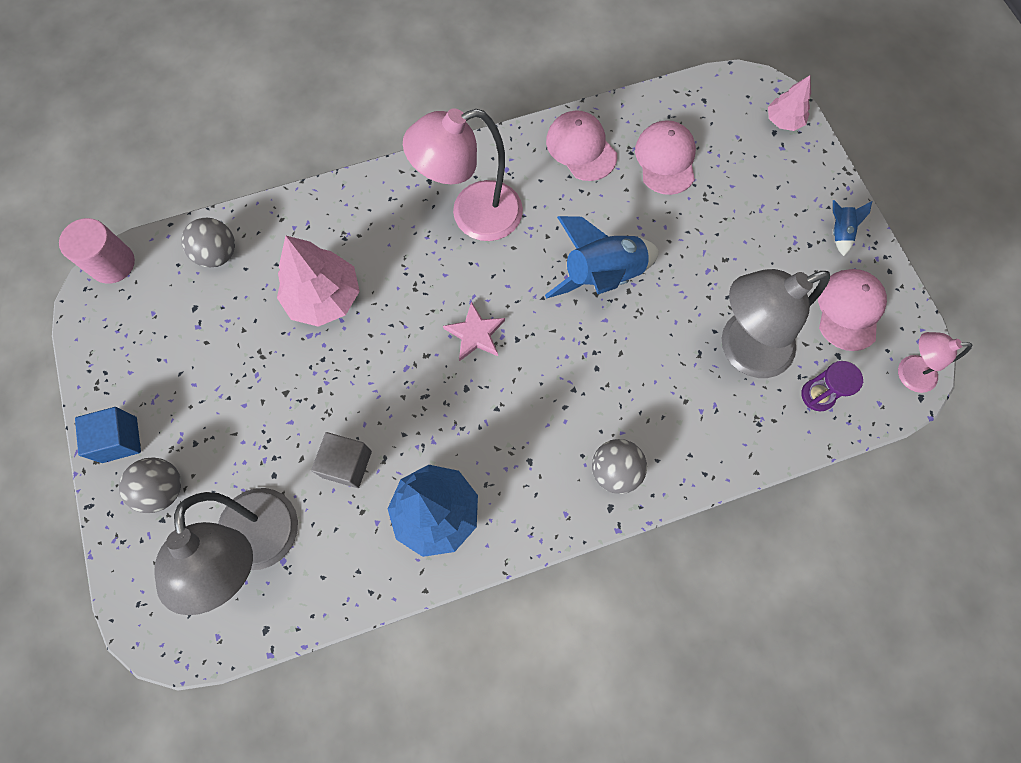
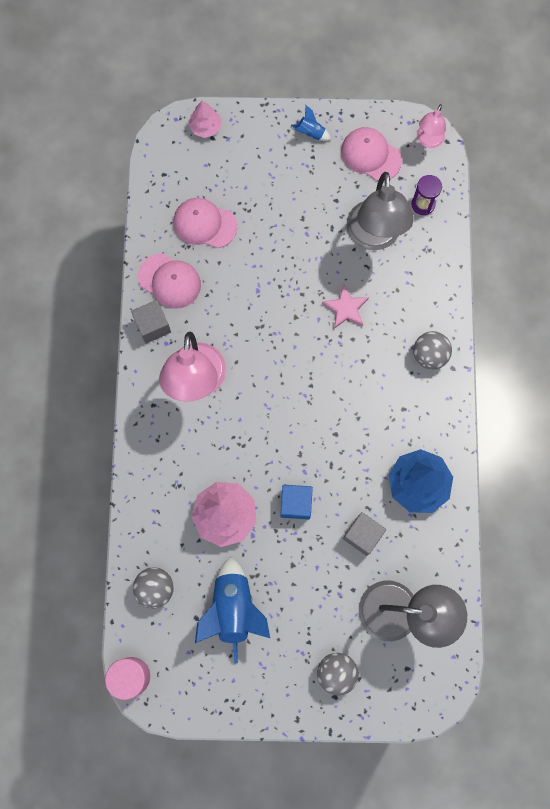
camera: 70 degrees left, 5 degrees up
(119, 439) = (286, 698): blue cube -> blue cube (296, 503)
(475, 334) = (296, 413): pink star -> pink star (345, 308)
(521, 149) = (153, 326): none -> grey cube
(581, 148) = (169, 281): pink cap -> pink cap turned 135 degrees counterclockwise
(602, 276) = (283, 307): blue rocket -> blue rocket (233, 608)

